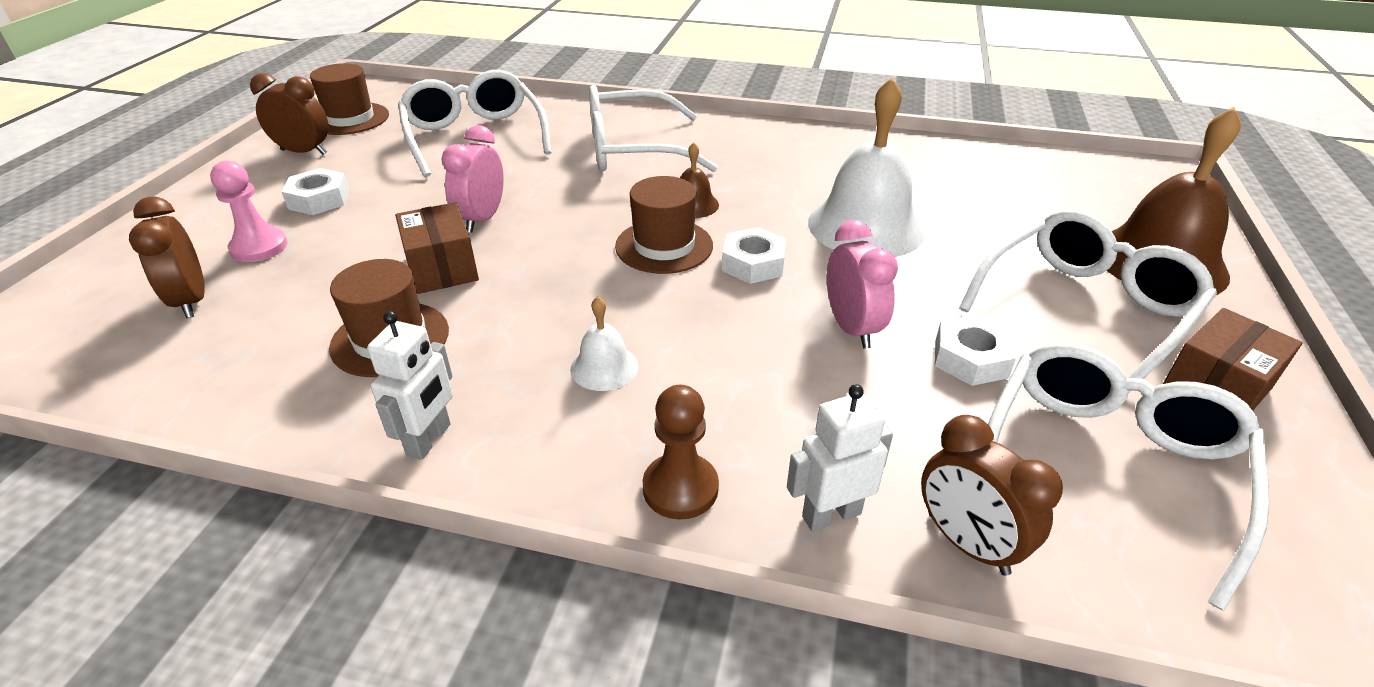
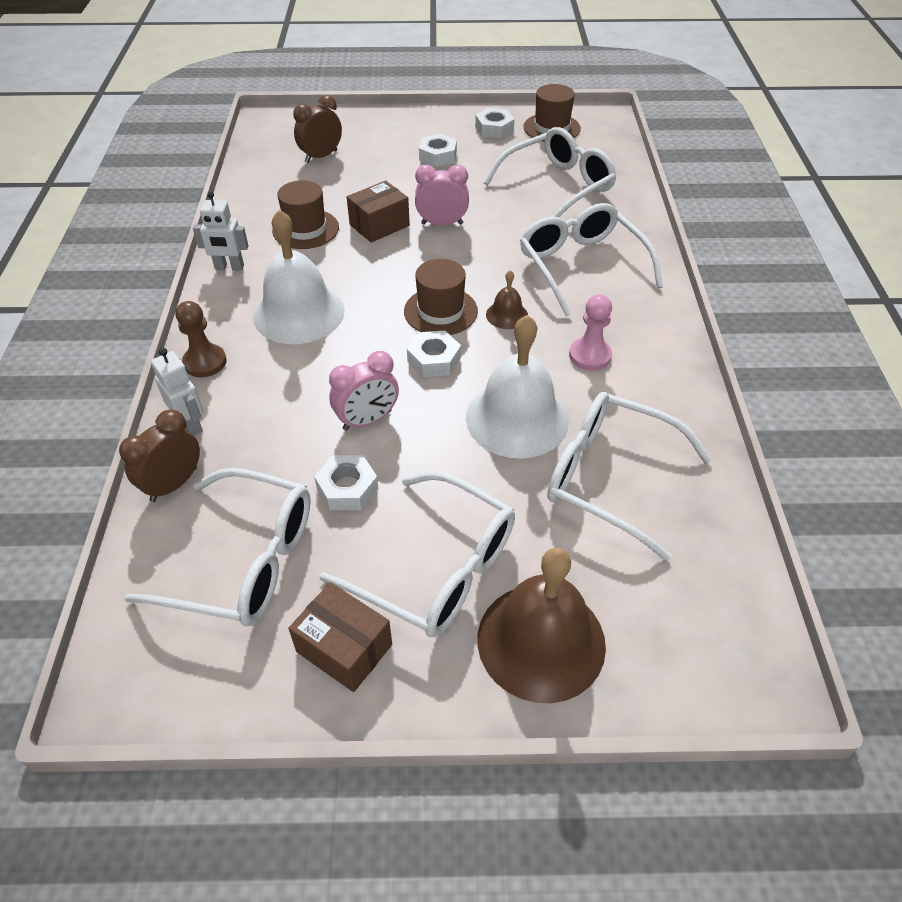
camera: 75 degrees right, 10 degrees up
(259, 247) = (377, 156): pink pawn -> pink pawn (590, 355)
(304, 152) = (494, 129): brown clock -> white nut
(604, 367) = (299, 313): white bell -> white bell, size x2.15
(953, 192) = (610, 478): none -> white glasses

